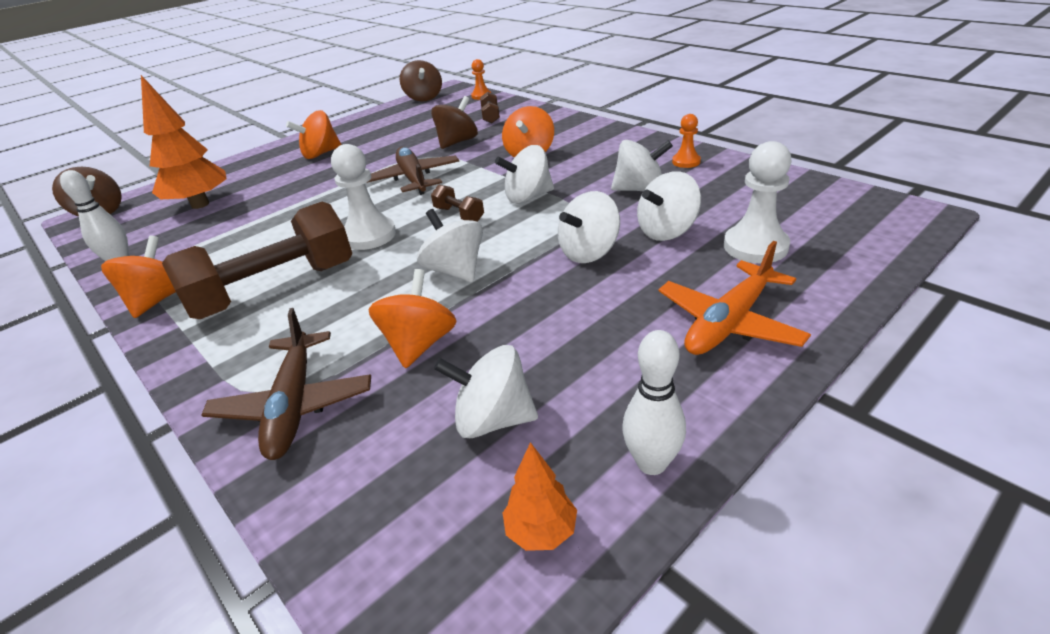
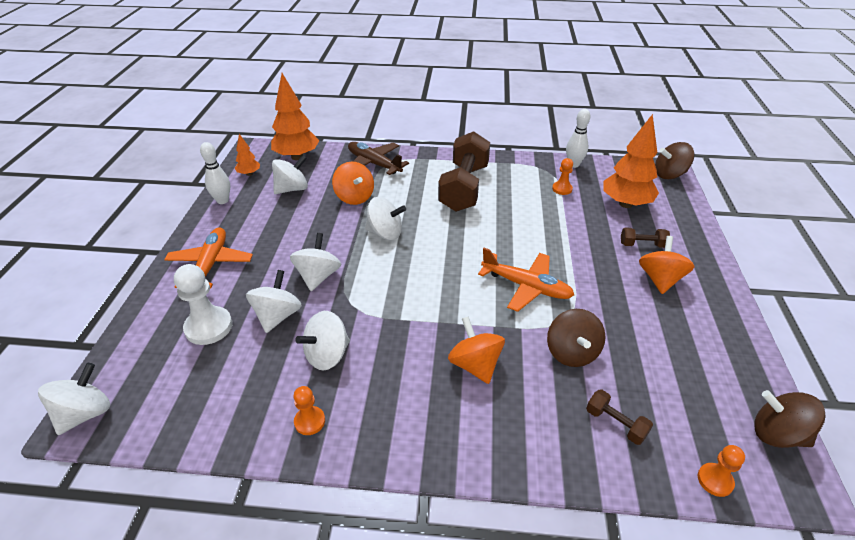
camera: 135 degrees right, 5 degrees up
(158, 300) = (509, 163): orange spinning top -> none
(202, 240) = (562, 189): none -> orange pawn
(369, 235) = (471, 231): white pawn -> none
(386, 530) = (297, 157): none -> orange tree
(413, 179) = (526, 286): brown plane -> orange plane
(459, 215) = (438, 269): brown dumbbell -> brown dumbbell (642, 245)
(528, 197) = (410, 307): white spinning top -> white spinning top (85, 413)

